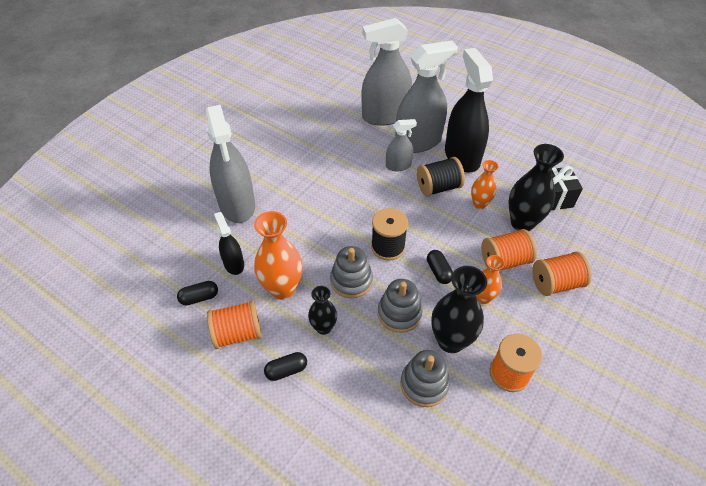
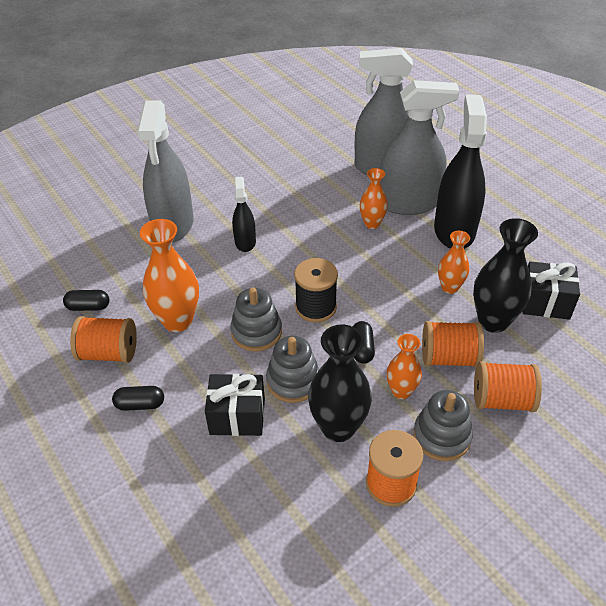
camera: 20 degrees right, 5 degrees down
(234, 264) = (140, 282): black spray bottle -> black spray bottle (245, 242)
(323, 327) = (201, 372): black vase -> none
(370, 356) = (237, 416): none -> black gift
(398, 165) = (372, 223): grey spray bottle -> orange vase
(424, 384) = (283, 464): grey stacking toy -> grey stacking toy (441, 436)
(438, 187) = (408, 257): black spool -> none

